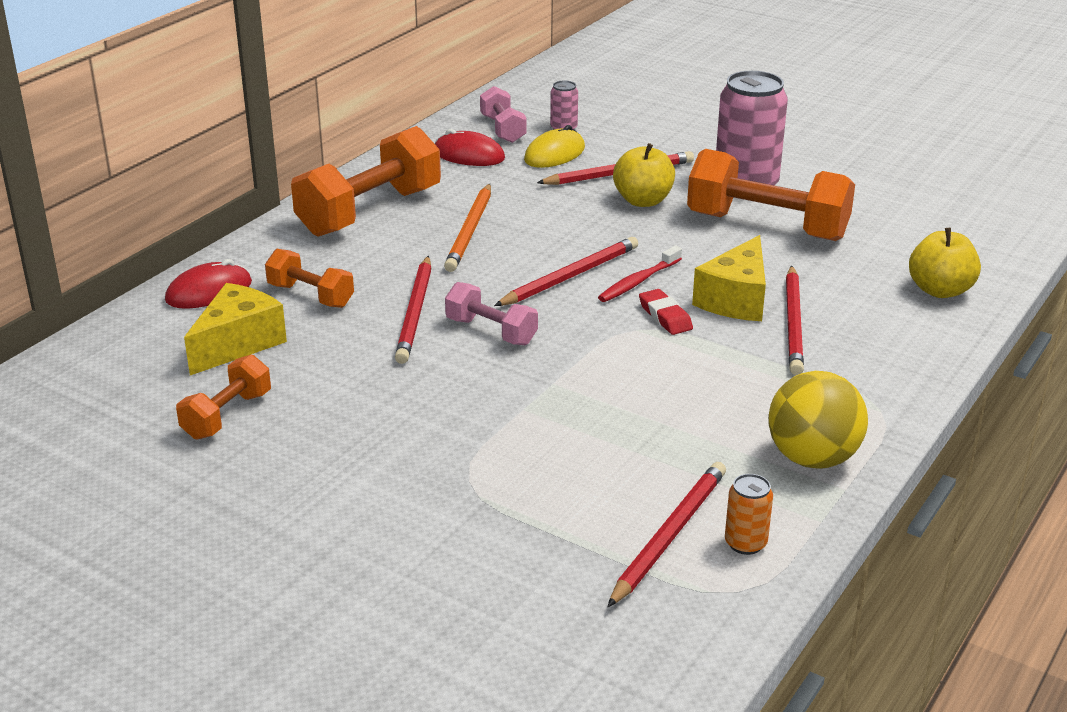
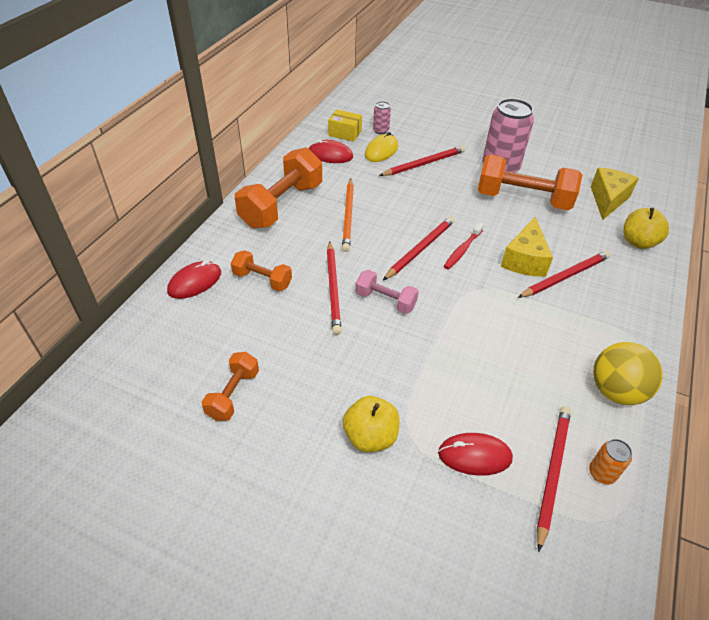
camera: 10 degrees left, 15 degrees up
(238, 344) = (225, 327): yellow cheese -> yellow cheese (607, 200)
(503, 129) = (345, 133): pink dumbbell -> yellow box
(558, 508) = (474, 455): none -> red mouse
(643, 201) = (444, 184): yellow apple -> yellow apple (370, 436)
(665, 316) = (487, 278): red eraser -> none
(794, 323) = (565, 276): red pencil -> red pencil turned 120 degrees counterclockwise

